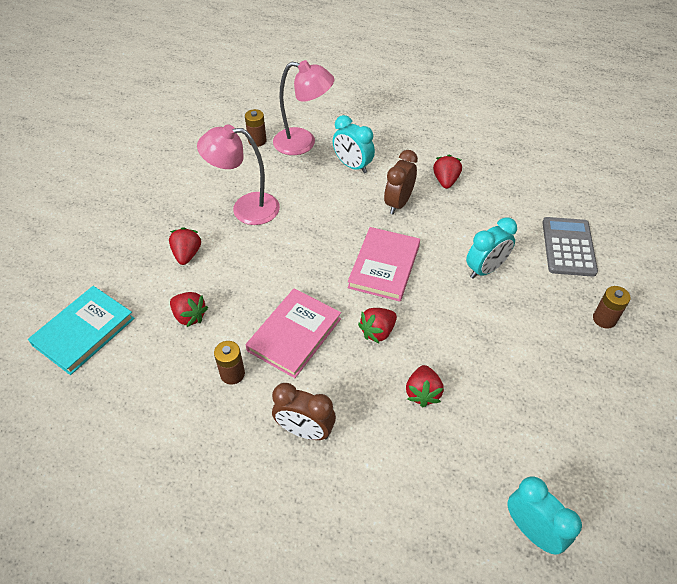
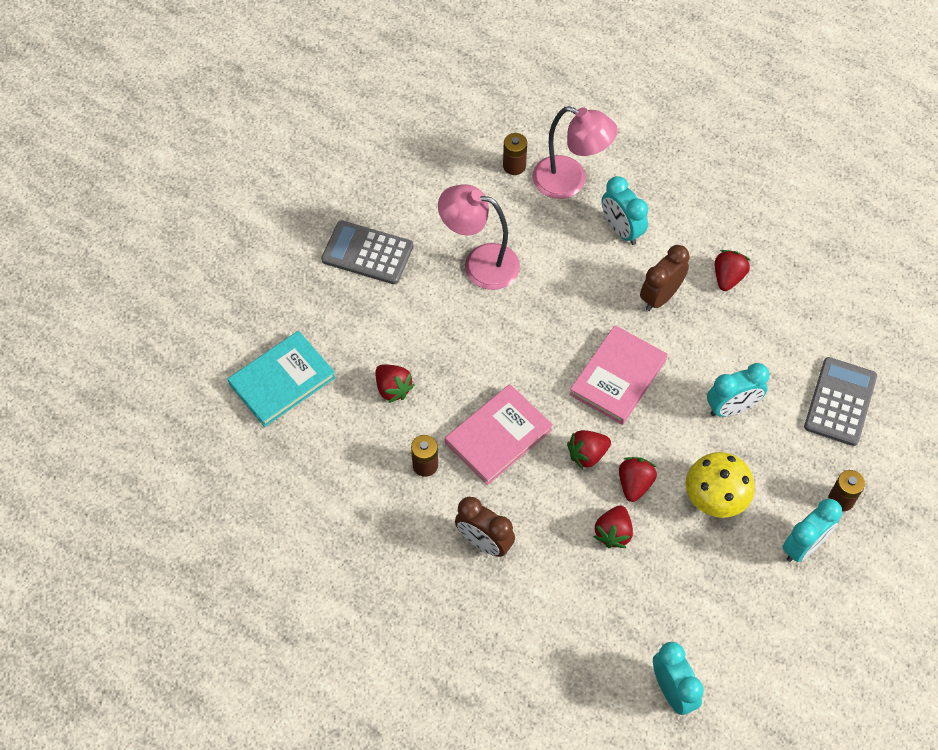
camera: 15 degrees right, 10 degrees up
(148, 219) = (367, 253): none -> grey calculator
(187, 254) = (403, 311): red strawberry -> red strawberry (634, 484)
(500, 341) = (715, 497): none -> yellow mushroom
(591, 364) = (803, 546): none -> turquoise clock

